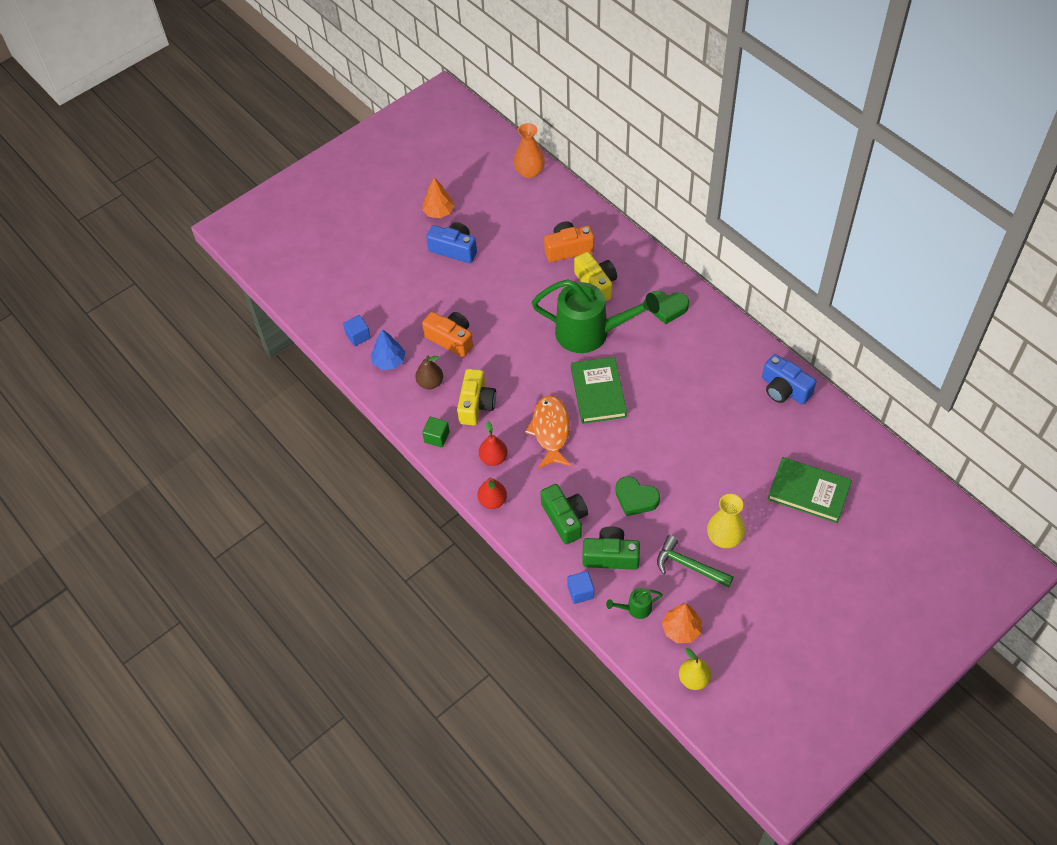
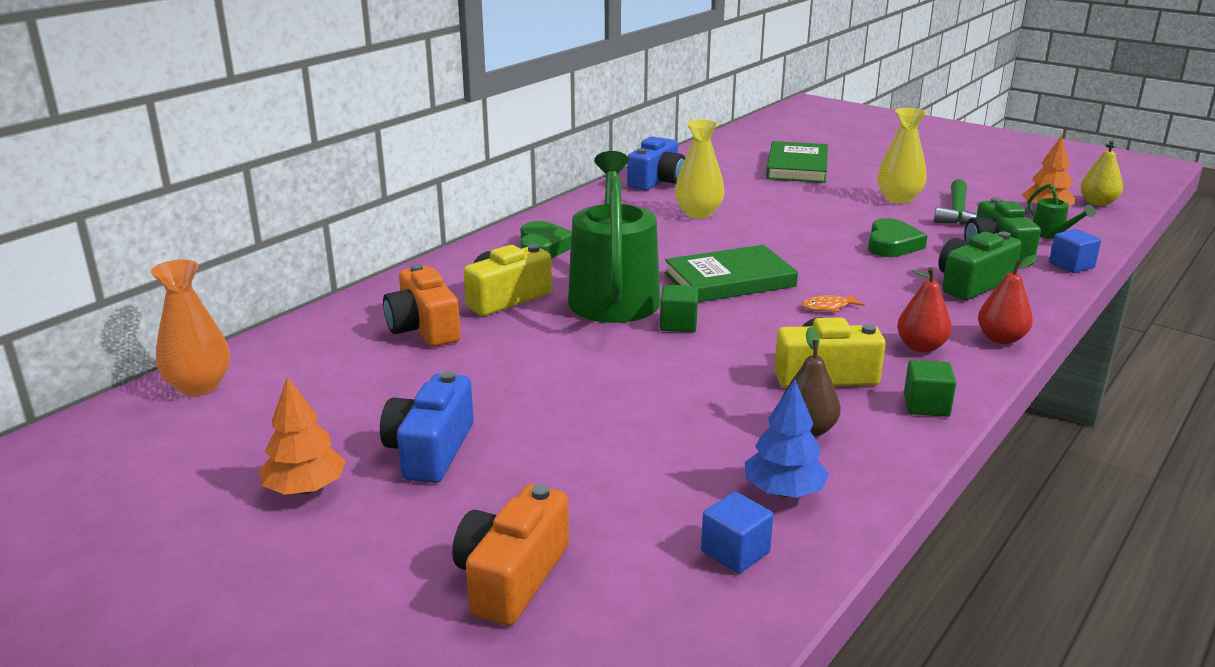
camera: 105 degrees left, 30 degrees down
(451, 339) = (685, 421): orange camera -> orange camera (511, 577)
(547, 355) = (678, 324): none -> green cube
(551, 431) = (828, 307): orange fish -> orange fish, size x0.44
(713, 401) = (698, 213): none -> yellow vase

